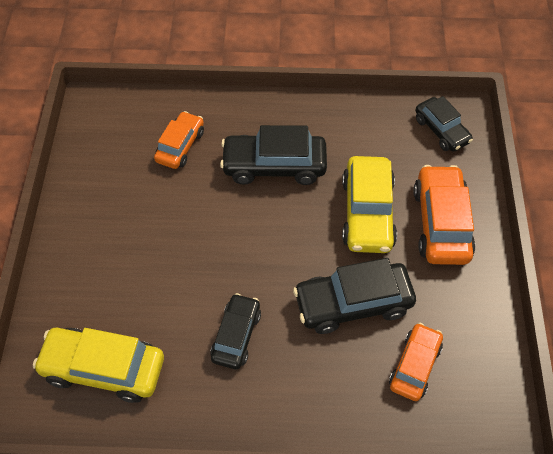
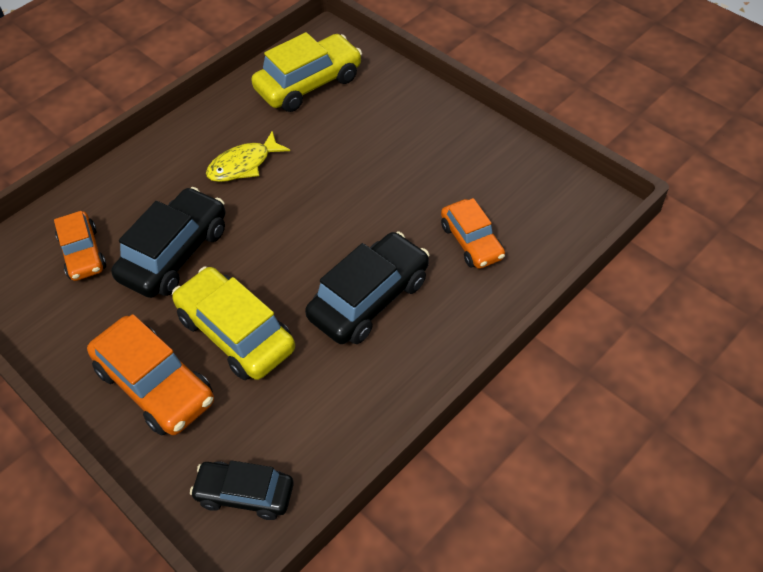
camera: 135 degrees right, 5 degrees down
(236, 335) = (243, 165): black car -> yellow fish

